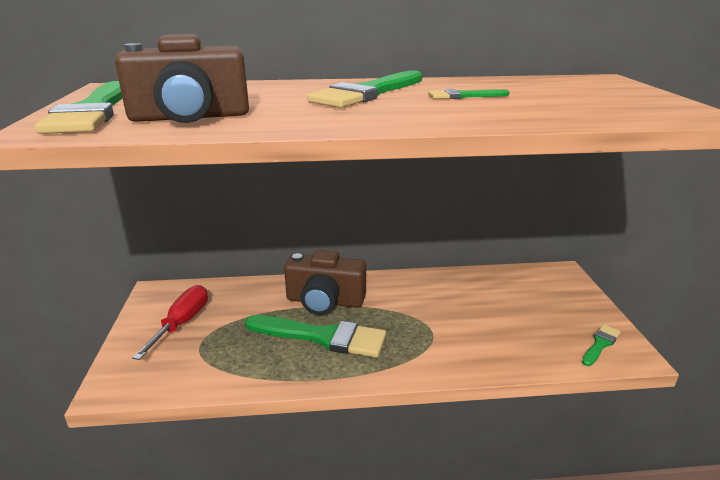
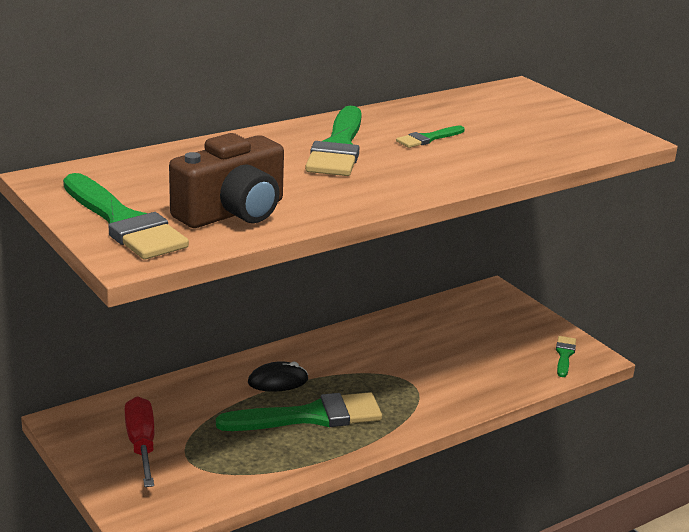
camera: 30 degrees left, 0 degrees up
(325, 301) = (278, 381): brown camera -> black mouse

